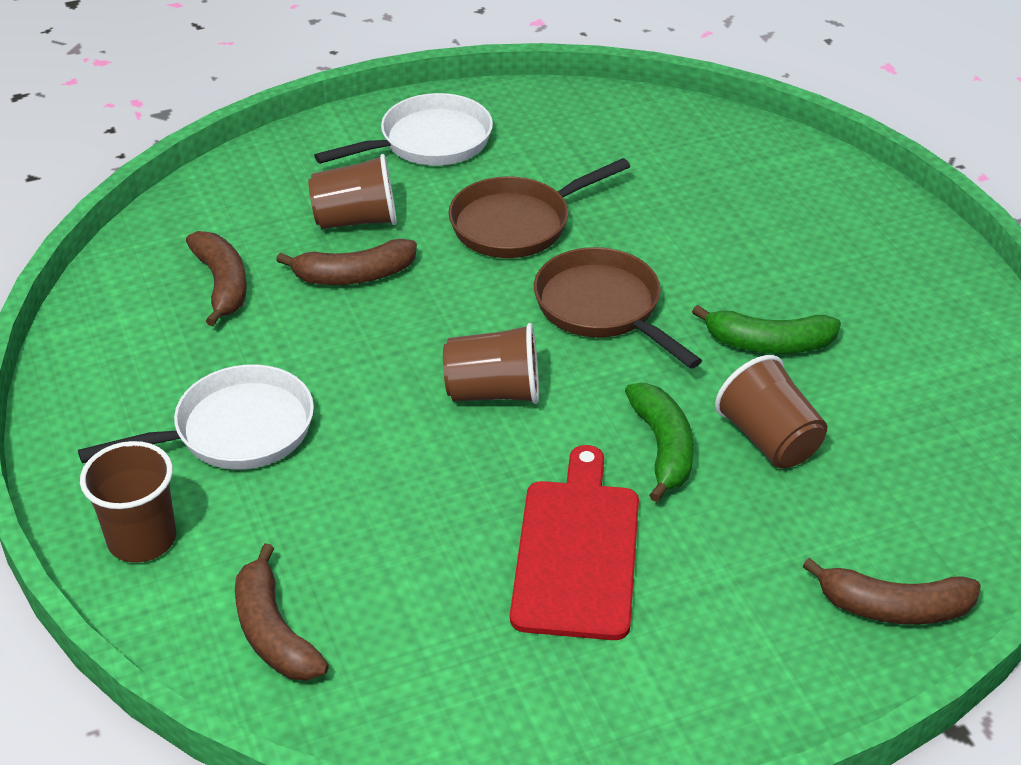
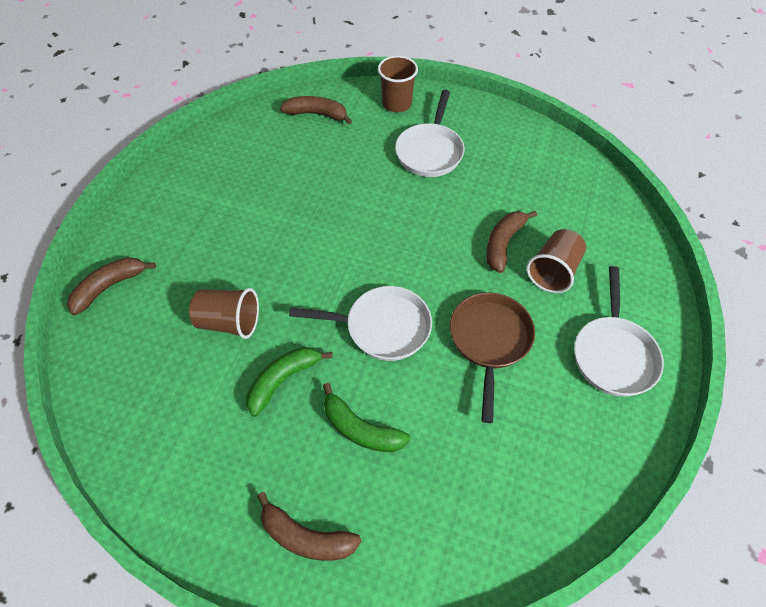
camera: 130 degrees right, 15 degrees up
(222, 284) = (539, 193): brown banana -> brown banana (306, 537)
(493, 392) = (368, 243): brown cup -> none
(577, 551) = (254, 210): red cutting board -> none
(603, 308) = (382, 327): brown pan -> white pan
(662, 448) = (270, 278): green banana -> green banana (360, 429)

